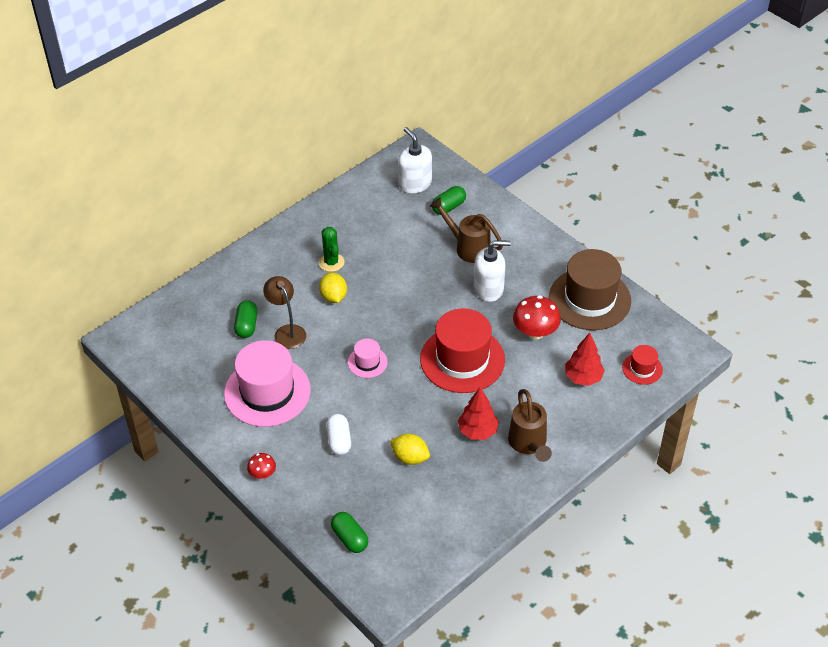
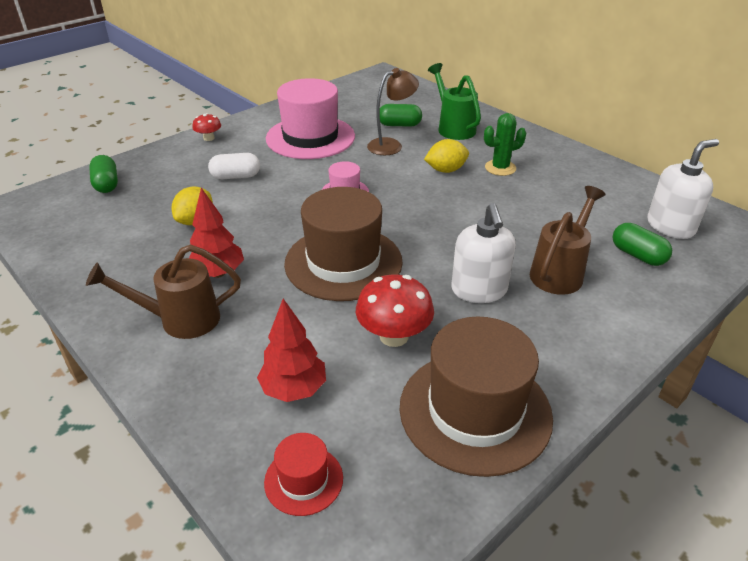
camera: 90 degrees right, 10 degrees down
(256, 287) = (453, 128): none -> green watering can
(350, 538) = (106, 184): green capsule -> green capsule turned 75 degrees counterclockwise
(462, 359) = (343, 262): red hat -> brown hat

